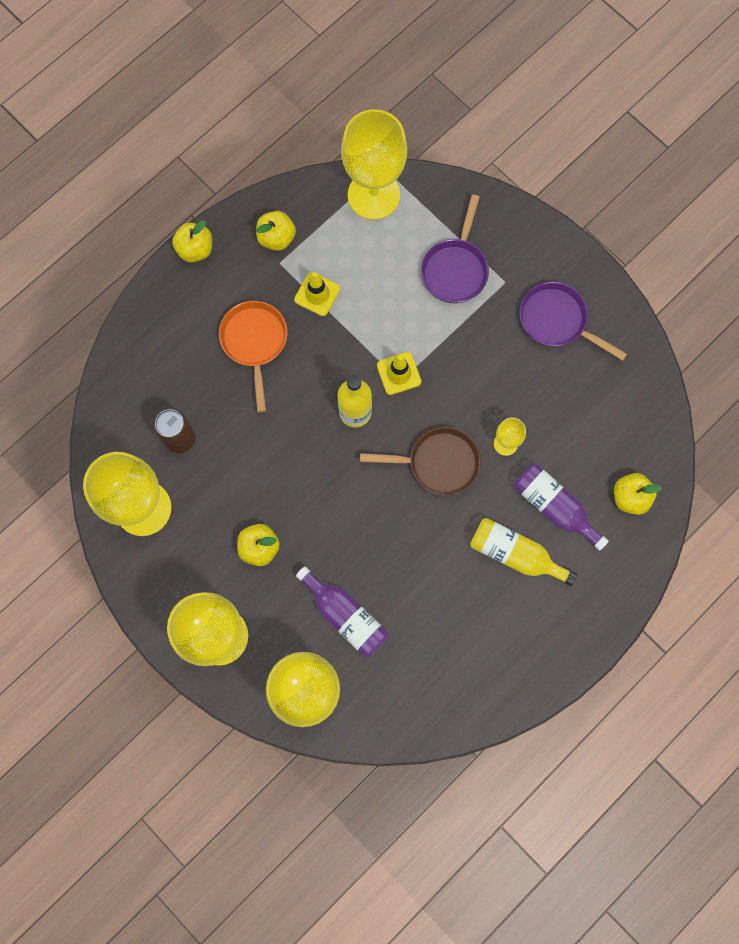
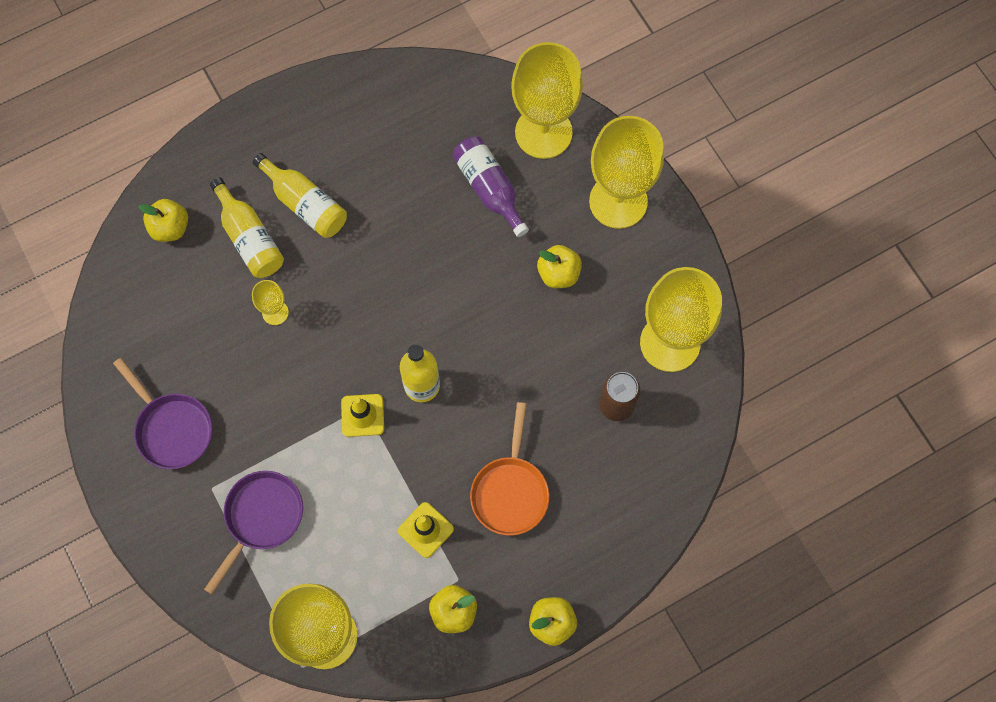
camera: 165 degrees left, 5 degrees down
(438, 463) = (351, 310): brown pan -> none
(554, 506) = (249, 238): purple bottle -> yellow bottle

